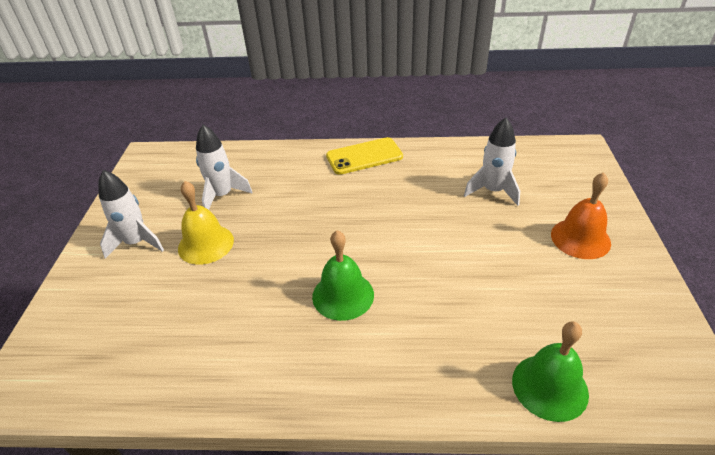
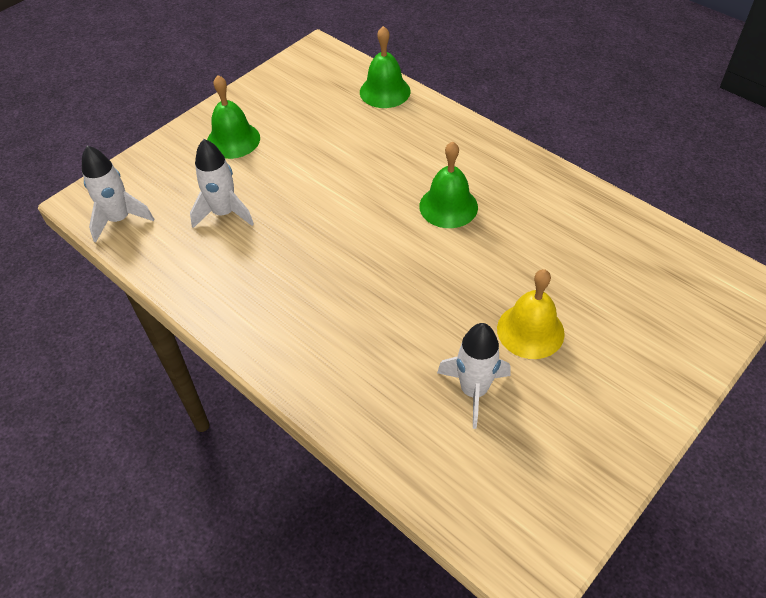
camera: 140 degrees left, 10 degrees up
(137, 243) = (603, 382): white rocket -> white rocket (119, 219)
(364, 156) = (273, 339): yellow phone -> none
(580, 238) = (233, 140): orange bell -> green bell

